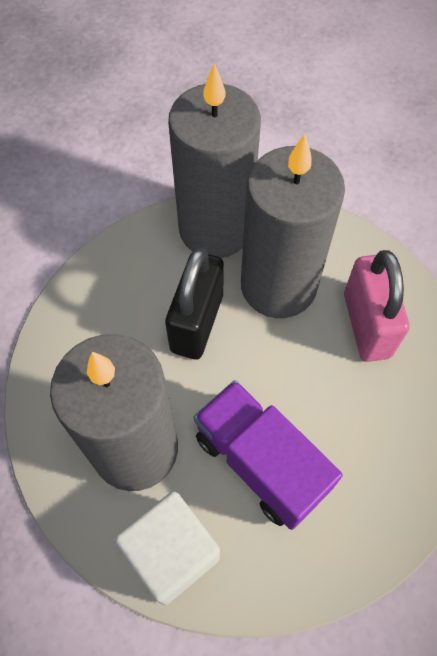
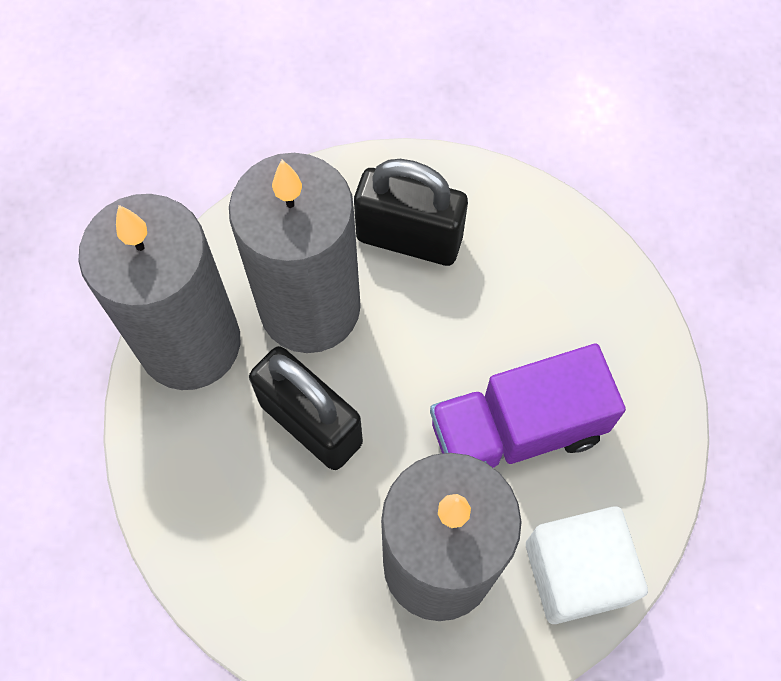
camera: 65 degrees left, 5 degrees up
(366, 325) = (409, 238): pink padlock -> black padlock

